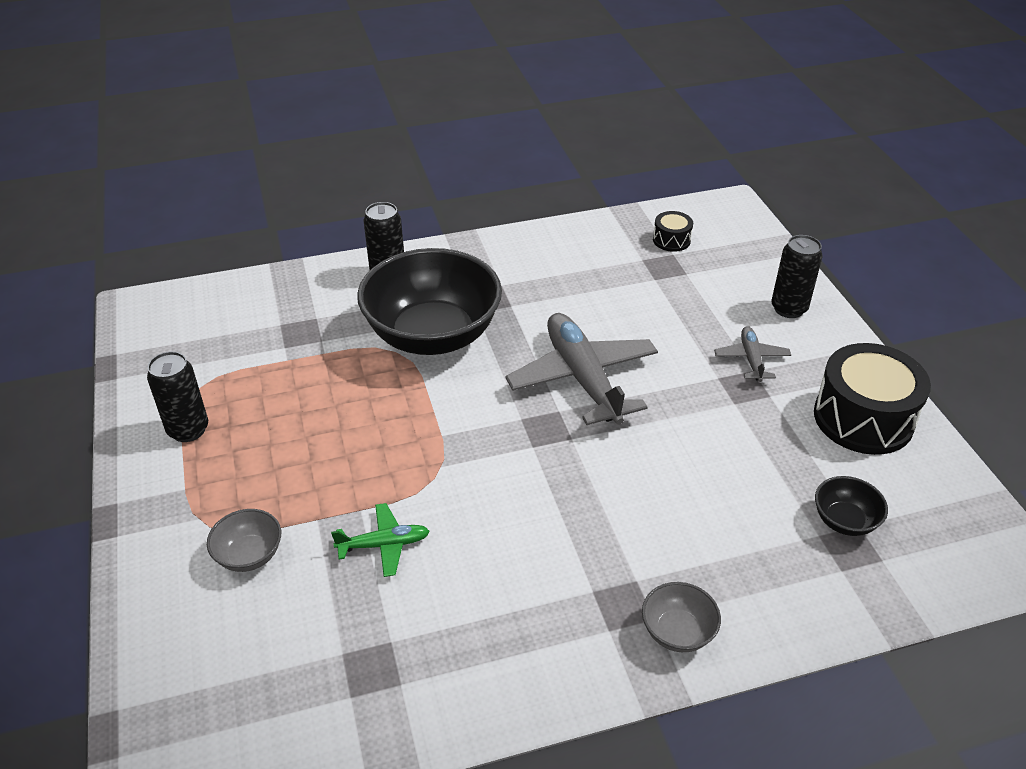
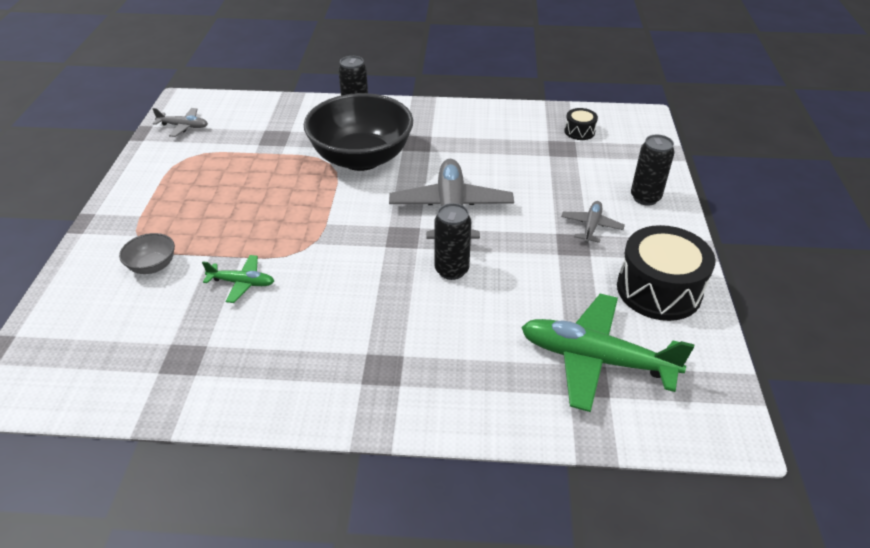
camera: 20 degrees right, 0 degrees up
(163, 345) = (184, 126): none -> grey plane
(188, 430) = (165, 181): black can -> black can (451, 270)
(677, 632) = (411, 399): grey bowl -> none
(844, 521) = (595, 359): black bowl -> green plane

